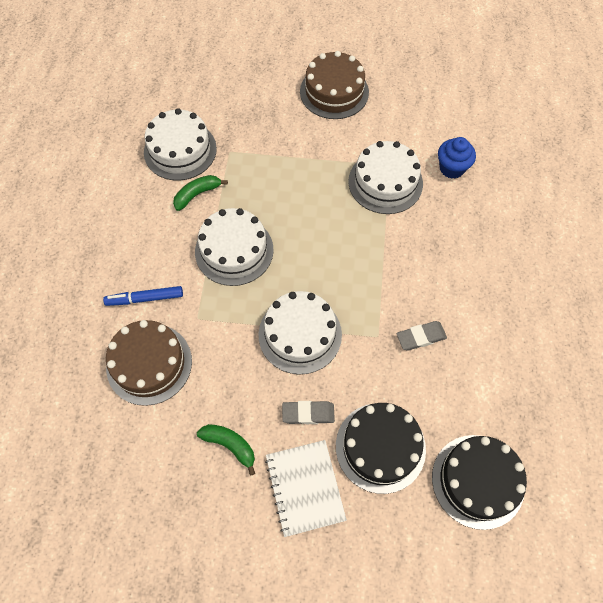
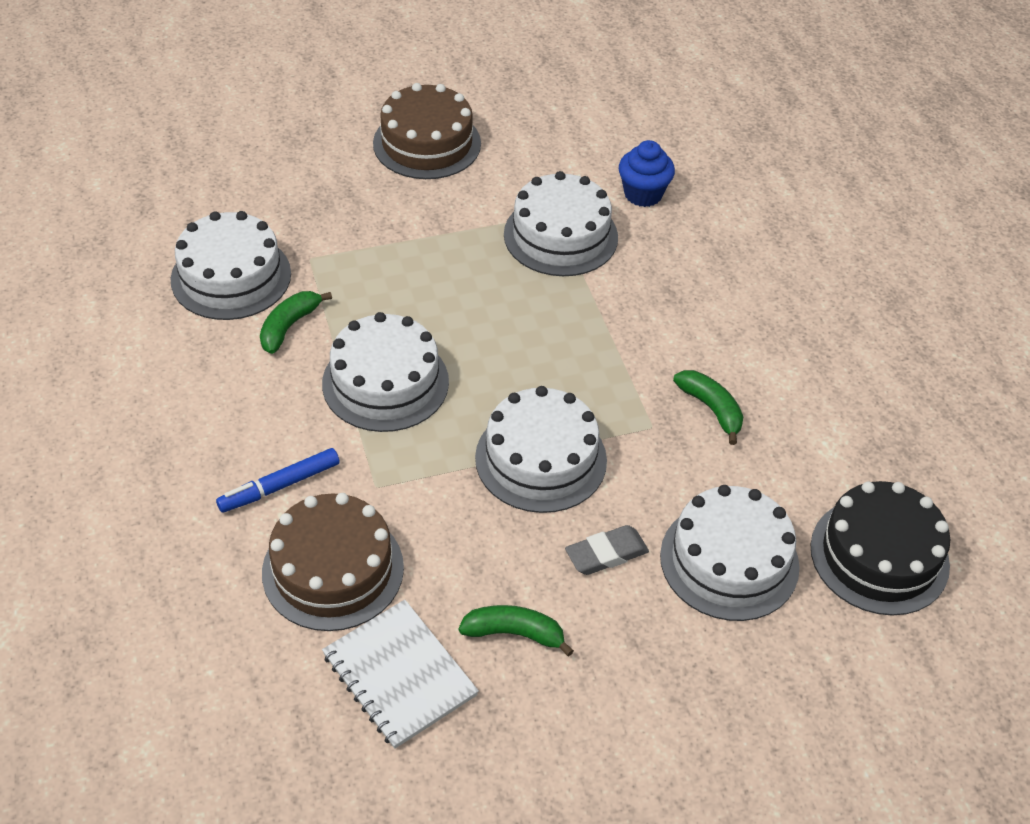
camera: 25 degrees left, 15 degrees down
(305, 488) = (652, 648): white notebook -> white notebook (399, 675)
(380, 447) = (729, 561): black cake -> white cake
(421, 337) = (711, 409): grey eraser -> green banana

